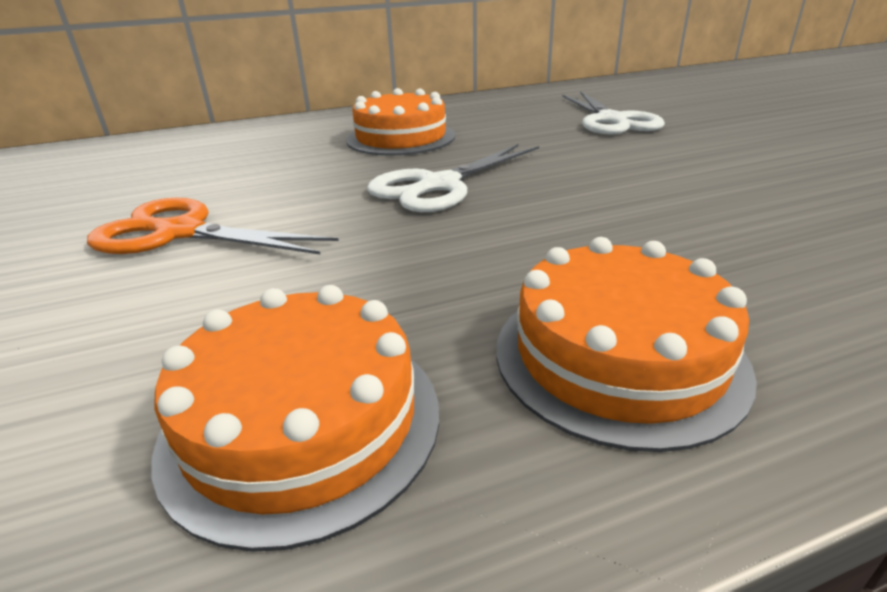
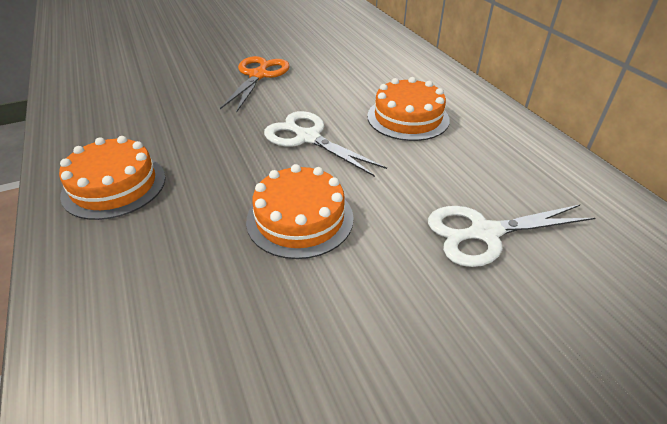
camera: 85 degrees right, 10 degrees up
(302, 422) = (116, 122): orange cake -> orange cake (300, 219)

